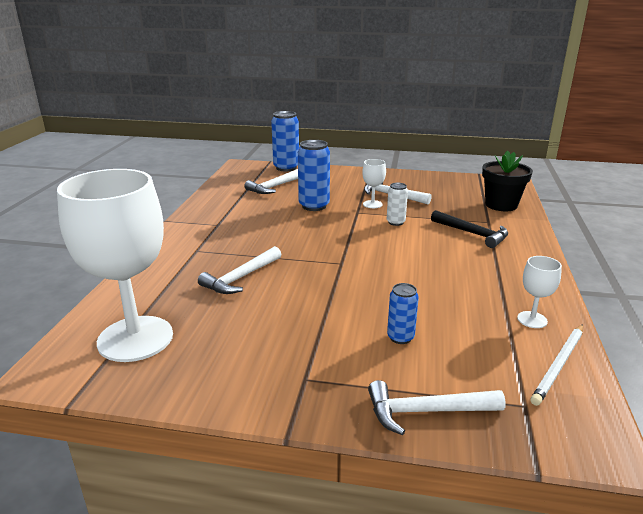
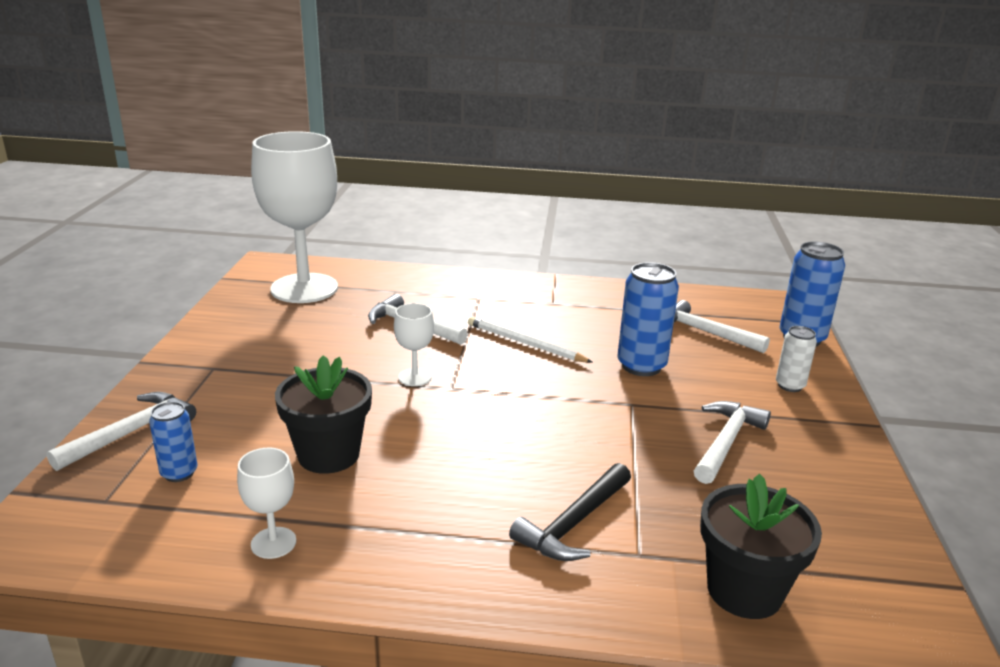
camera: 85 degrees right, 0 degrees up
(372, 204) = (672, 419): white goblet -> white goblet (414, 377)
(395, 222) = (601, 439): white can -> white can (790, 385)
(400, 337) = (264, 425): blue can -> blue can (179, 473)
(426, 411) = (131, 432): white hammer -> white hammer turned 45 degrees clockwise
(433, 306) = (328, 454): none -> black flower pot
(559, 365) = (161, 545): white pencil -> white pencil (525, 343)

